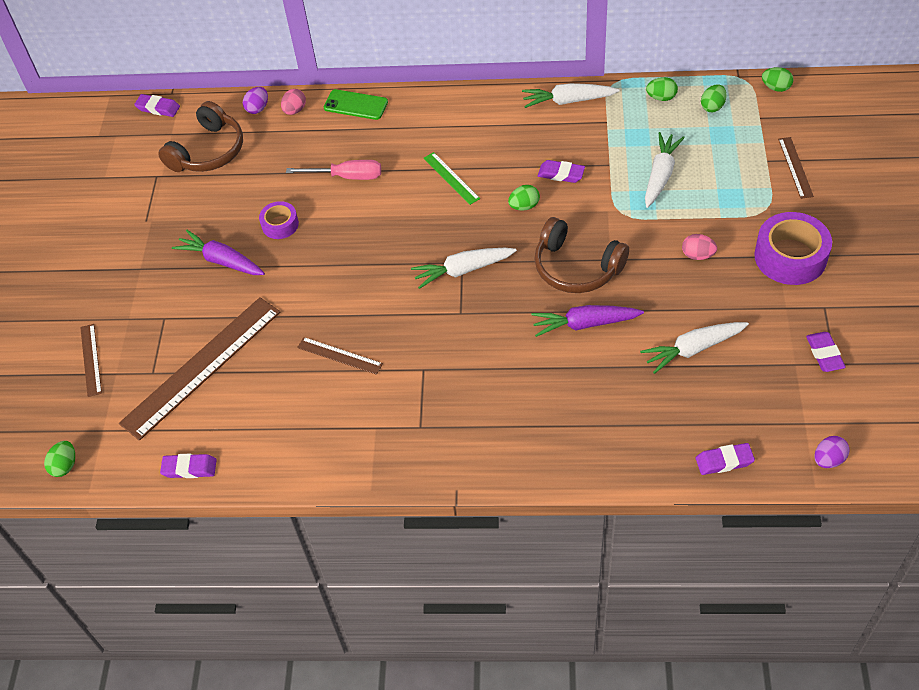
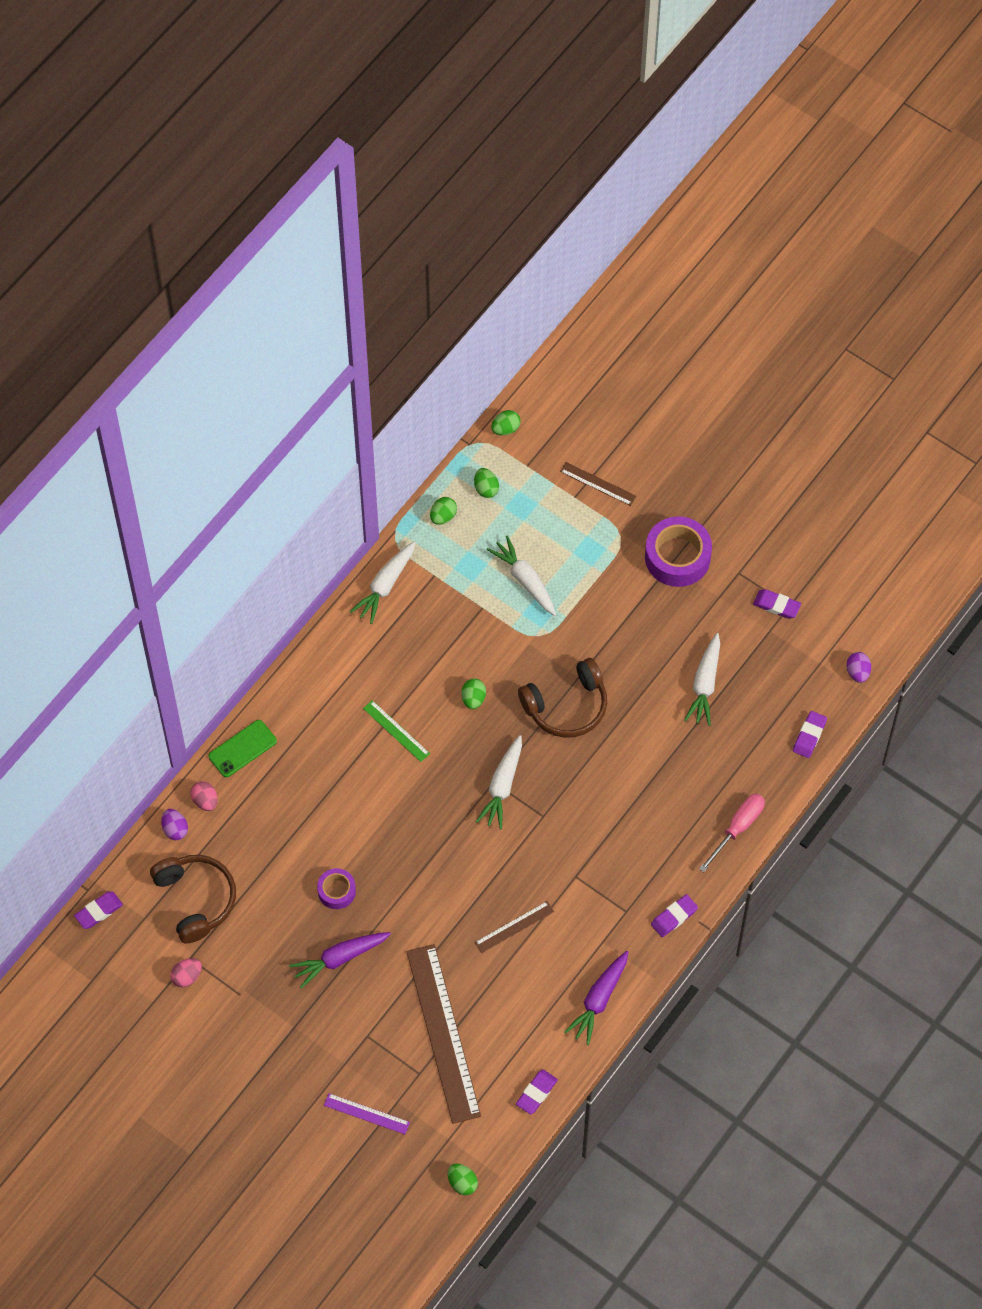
camera: 60 degrees left, 10 degrees up
(91, 359) = (366, 1114): brown ruler -> purple ruler
(347, 176) = (325, 808): pink screwdriver -> pink screwdriver (737, 828)
(451, 178) = (396, 731): green ruler -> green ruler turned 45 degrees clockwise
(561, 174) = (462, 649): purple eraser -> purple eraser (674, 917)
(585, 324) = (624, 738): purple carrot -> purple carrot (599, 1000)
(697, 255) = (624, 616): pink egg -> pink egg (187, 976)

